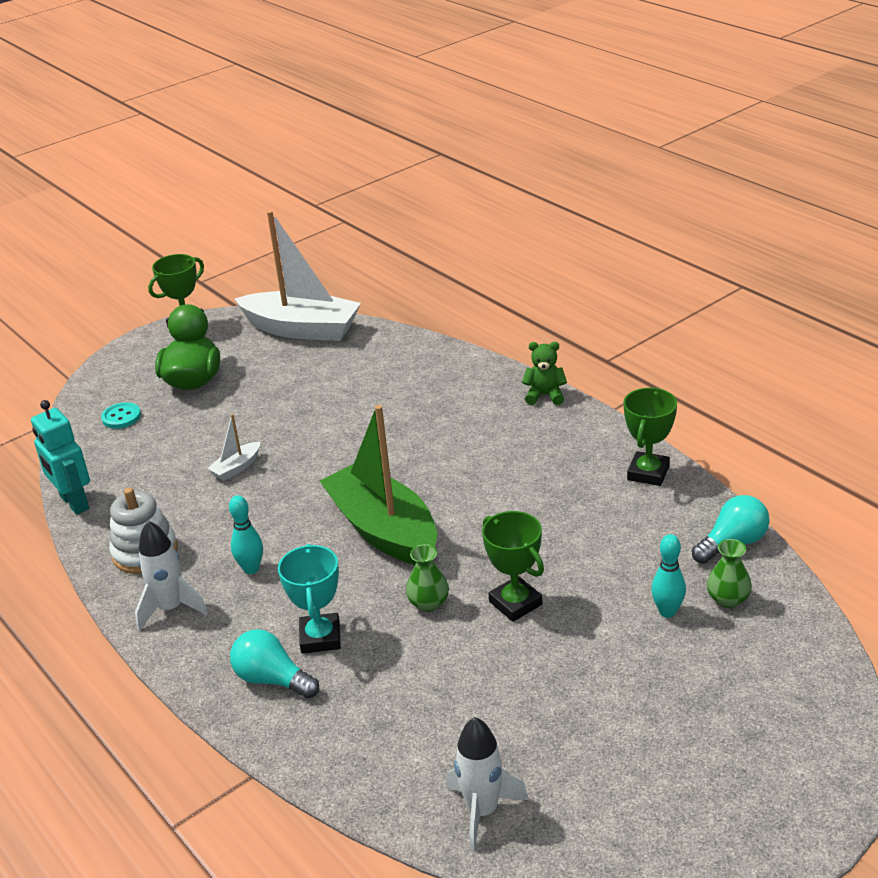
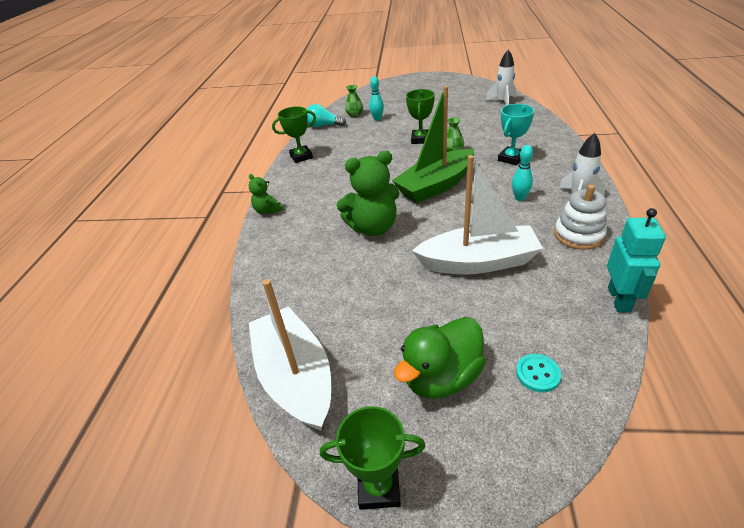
camera: 135 degrees left, 5 degrees up
(236, 468) = (478, 262): white boat -> white boat, size x2.43
(272, 679) = (545, 153): turquoise light bulb -> none
(383, 530) = (436, 186): green boat -> green boat turned 45 degrees clockwise
(391, 442) = (373, 227): none -> green teddy bear

